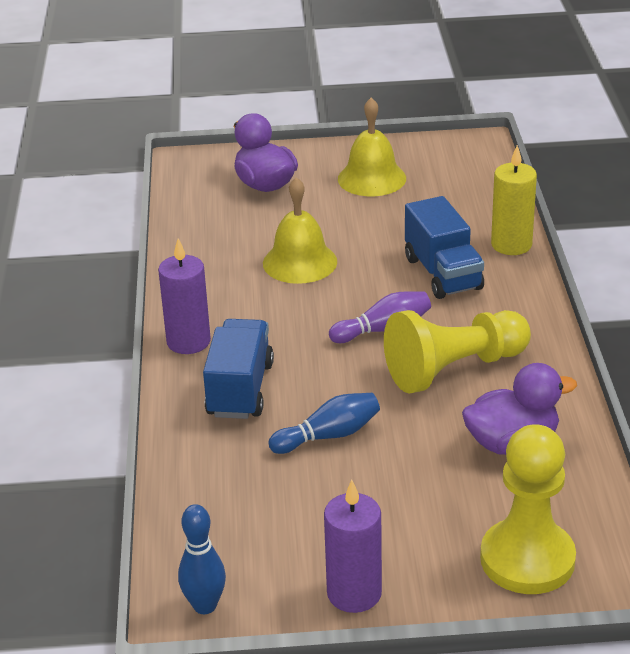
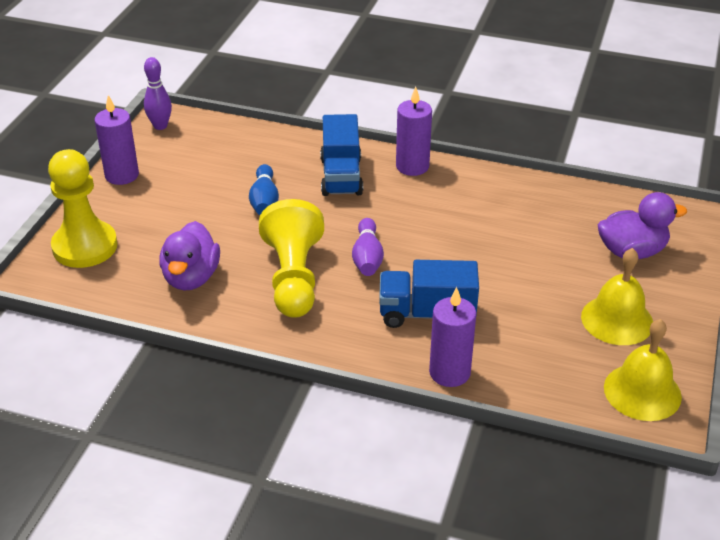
camera: 110 degrees right, 5 degrees up
(205, 606) = (160, 126): blue bowling pin -> purple bowling pin
(240, 389) = (341, 176): blue truck -> blue truck turned 60 degrees clockwise
(300, 262) = (489, 240): yellow bell -> yellow bell (642, 392)
(511, 245) = (449, 372): yellow candle -> purple candle

